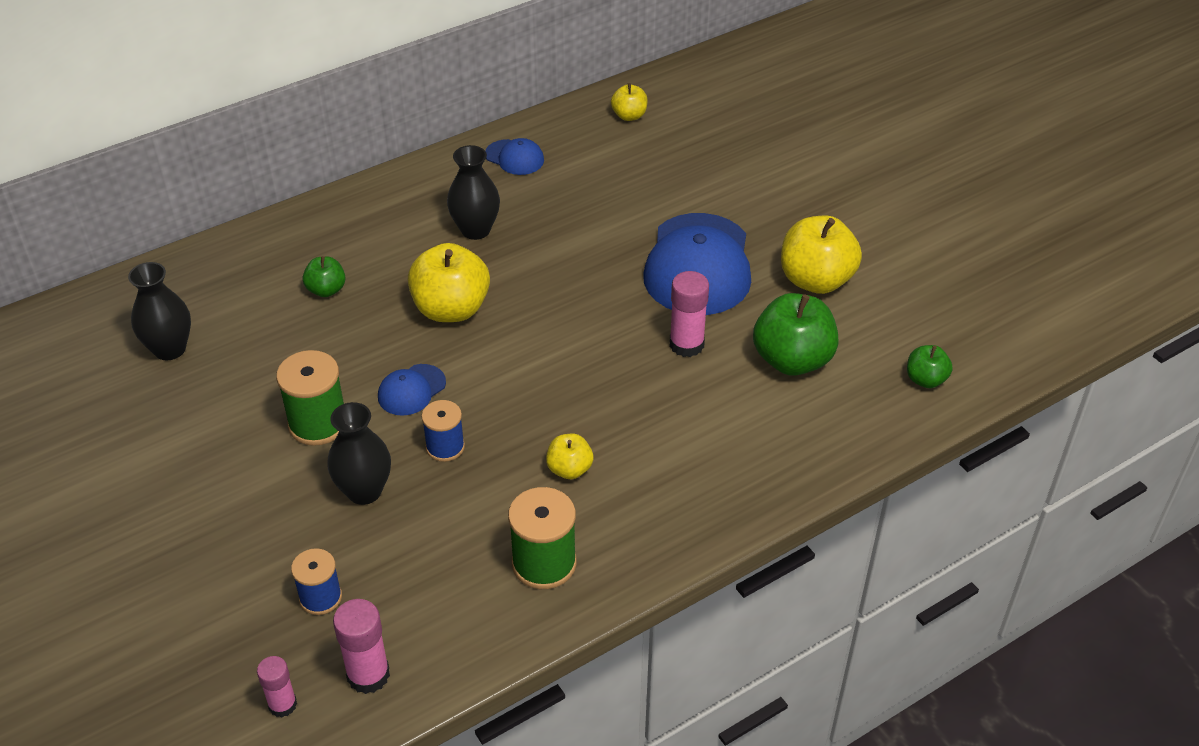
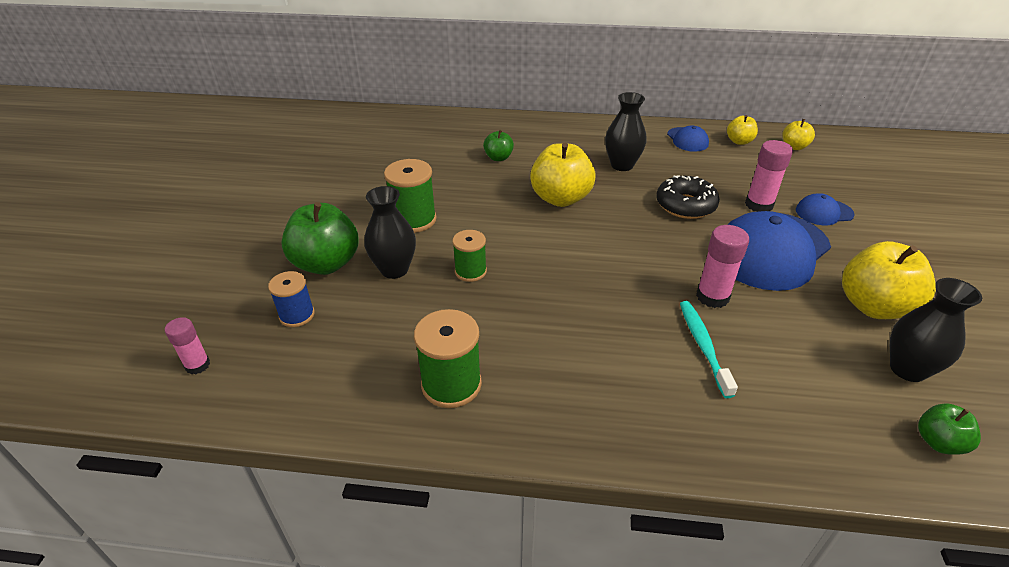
camera: 40 degrees right, 5 degrees down
(170, 349) = (386, 149): black vase -> black vase (907, 369)
(368, 675) = (261, 382): pink glue stick -> pink glue stick (759, 205)
(411, 390) = (487, 229): blue cap -> blue cap (824, 212)
(445, 447) = (470, 271): blue spool -> green spool
(569, 469) = (537, 331): yellow apple -> yellow apple (739, 141)
(583, 251) = (685, 205): none -> black donut
(716, 399) = (703, 346): none -> turquoise toothbrush
(792, 360) = (801, 353): green apple -> green apple (326, 263)

